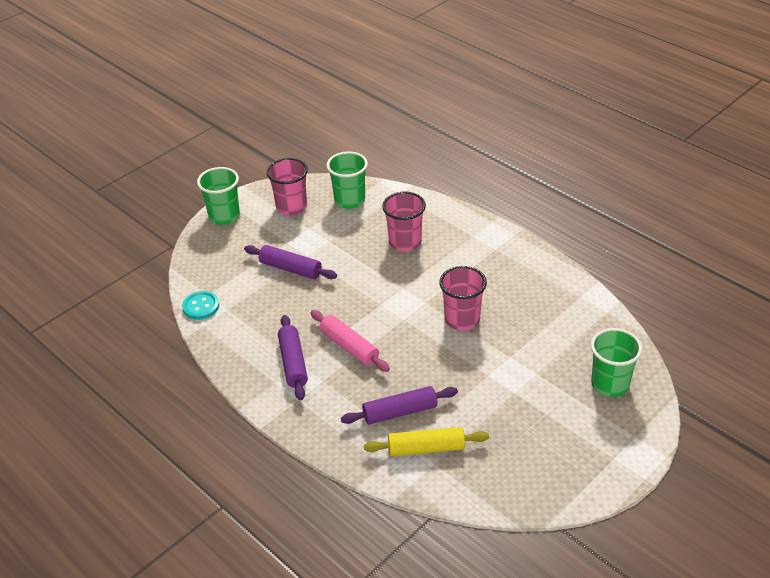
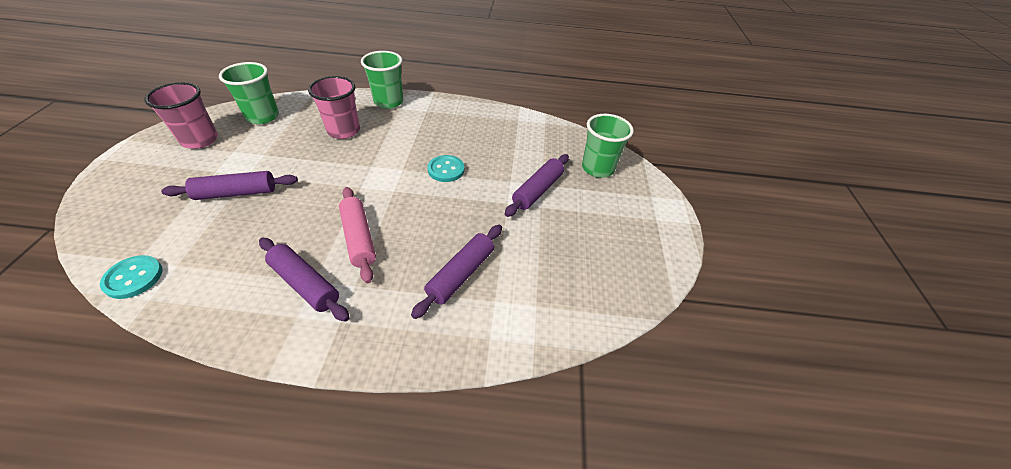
camera: 45 degrees left, 5 degrees up
(224, 216) = (115, 173): green cup -> green cup (388, 102)
(349, 347) = (359, 238): pink rolling pin -> pink rolling pin turned 60 degrees clockwise
(426, 448) = (515, 295): yellow rolling pin -> none
(462, 319) = (446, 170): pink cup -> turquoise button
(526, 377) = (537, 190): none -> purple rolling pin

